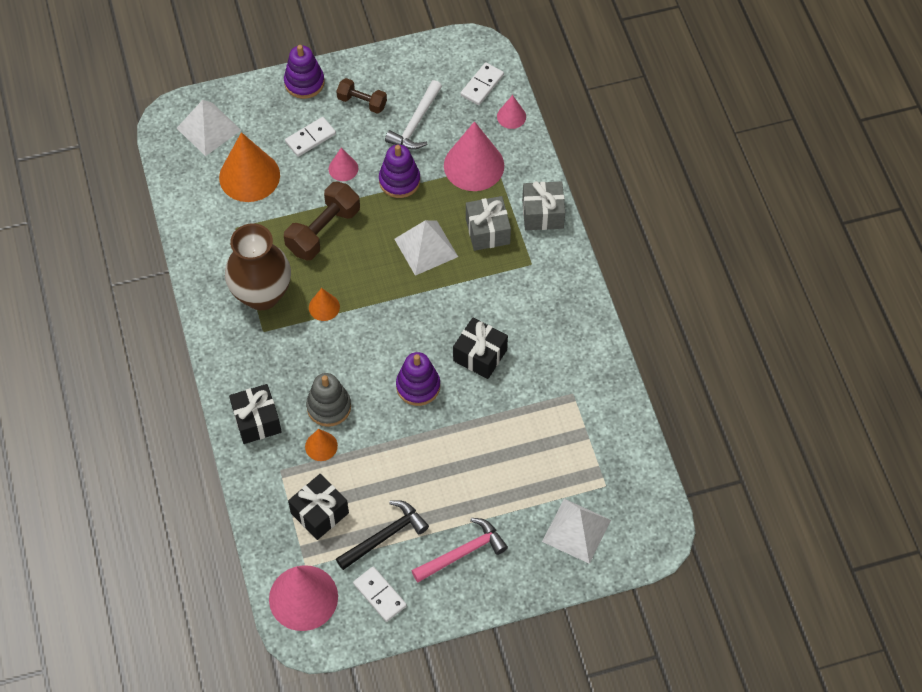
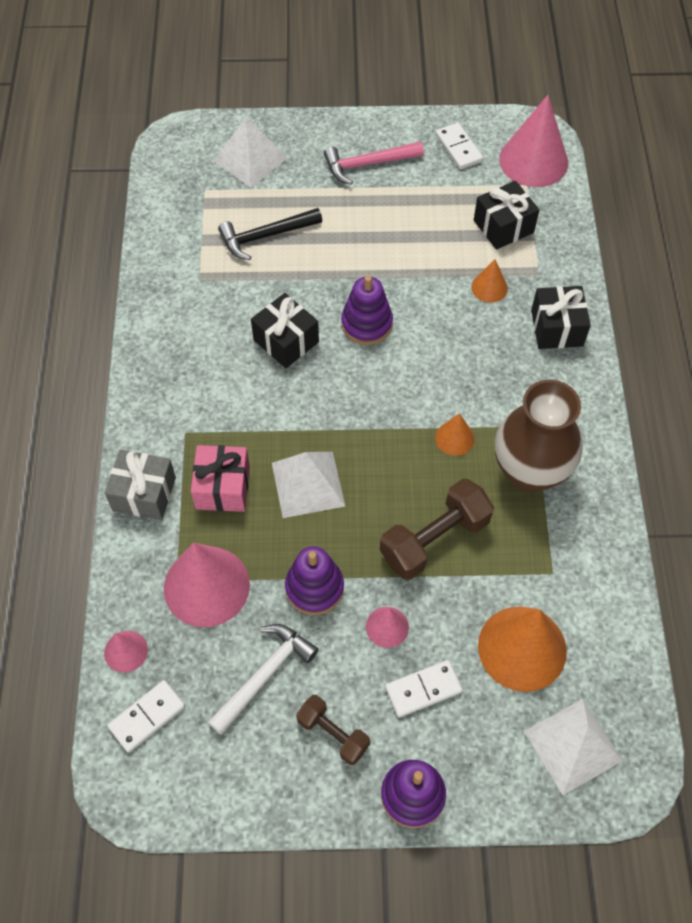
camera: 165 degrees left, 0 degrees up
(329, 407) = (472, 325): grey stacking toy -> none
(385, 536) = (441, 193): black hammer -> black hammer (265, 236)
(487, 231) = (222, 487): grey gift -> pink gift

